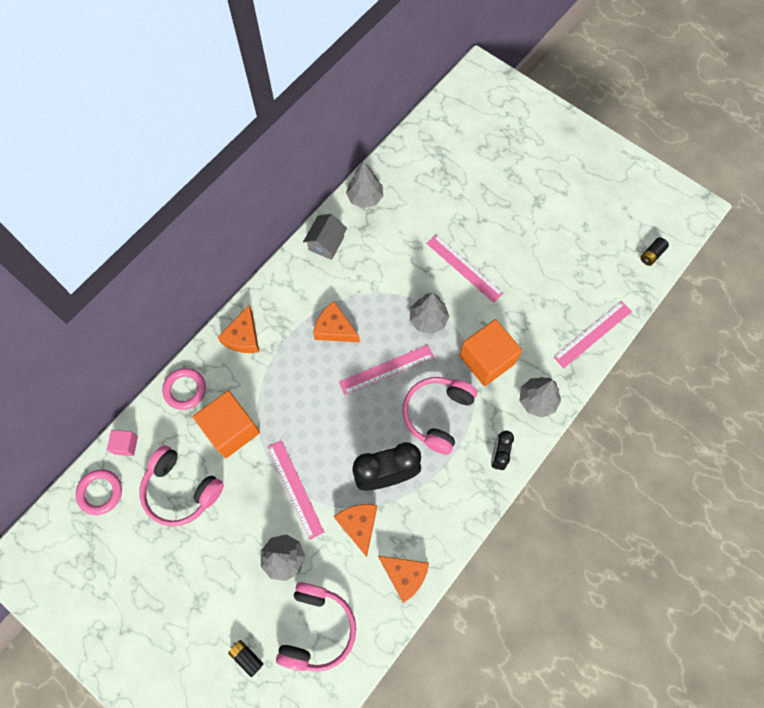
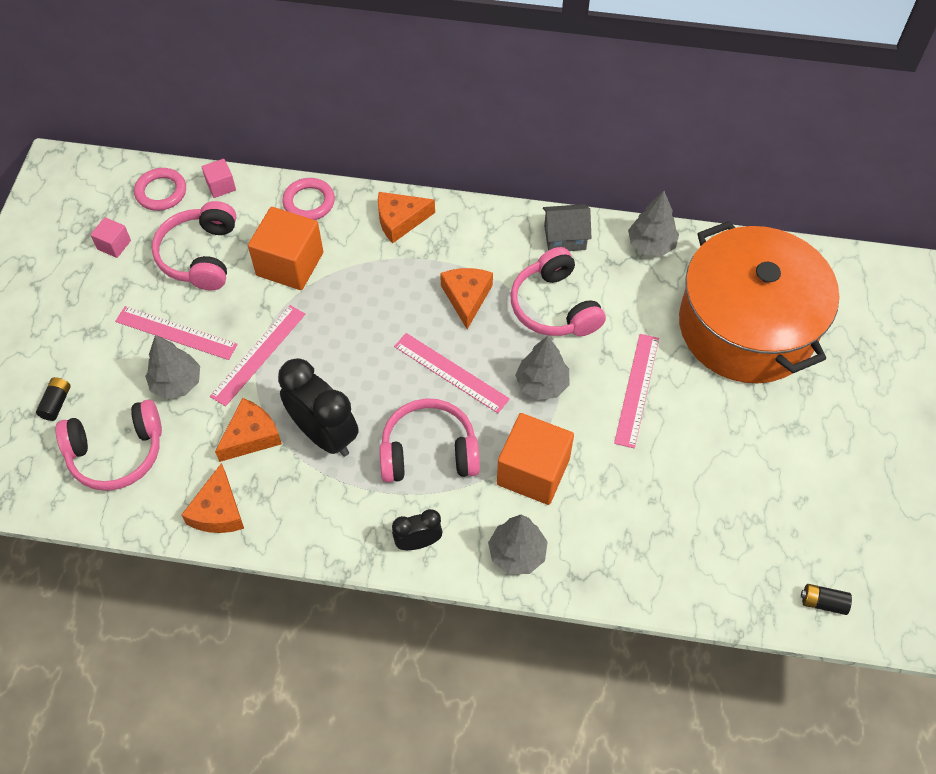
camera: 60 degrees right, 10 degrees down
(127, 551) = (114, 245): none -> pink cube
(375, 280) = (554, 307): none -> pink headphones
(457, 182) = (747, 326): none -> orange pot
(592, 334) = (652, 579): pink ruler -> pink ruler (176, 333)

